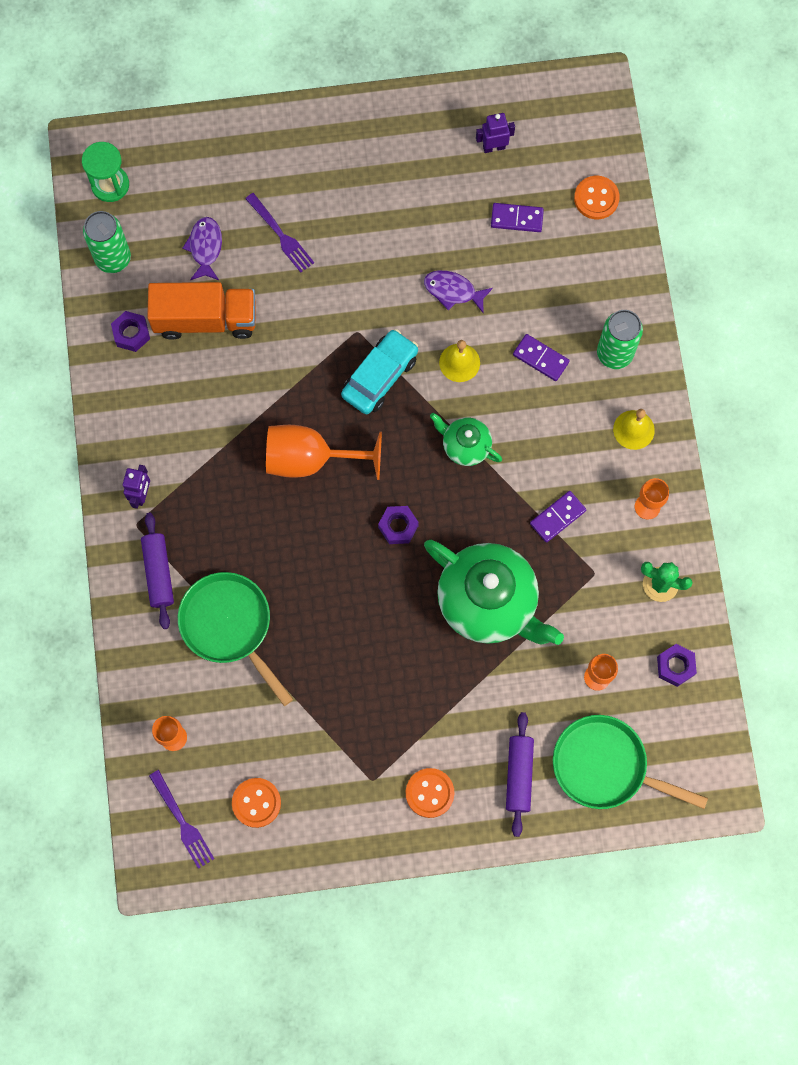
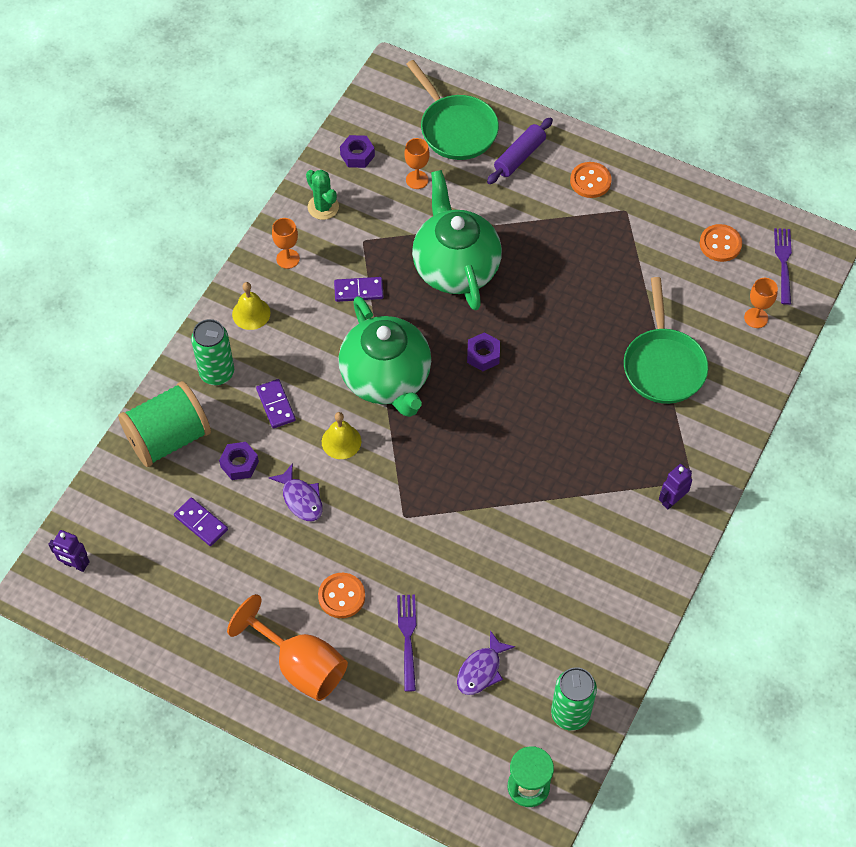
camera: 145 degrees left, 15 degrees down
(131, 334) = (597, 636): purple nut -> purple nut (239, 464)
(158, 573) = (695, 434): purple rolling pin -> none
(205, 319) = (524, 607): orange truck -> none
(310, 459) = (515, 443): orange goblet -> orange goblet (300, 665)
(380, 376) = (412, 470): turquoise car -> none
(465, 446) = (387, 379): green teapot -> green teapot, size x1.99
(494, 147) = (168, 595): purple robot -> purple robot (75, 565)
(596, 198) = (123, 497): orange button -> orange button (341, 596)
(604, 270) = (168, 438): none -> green spool

